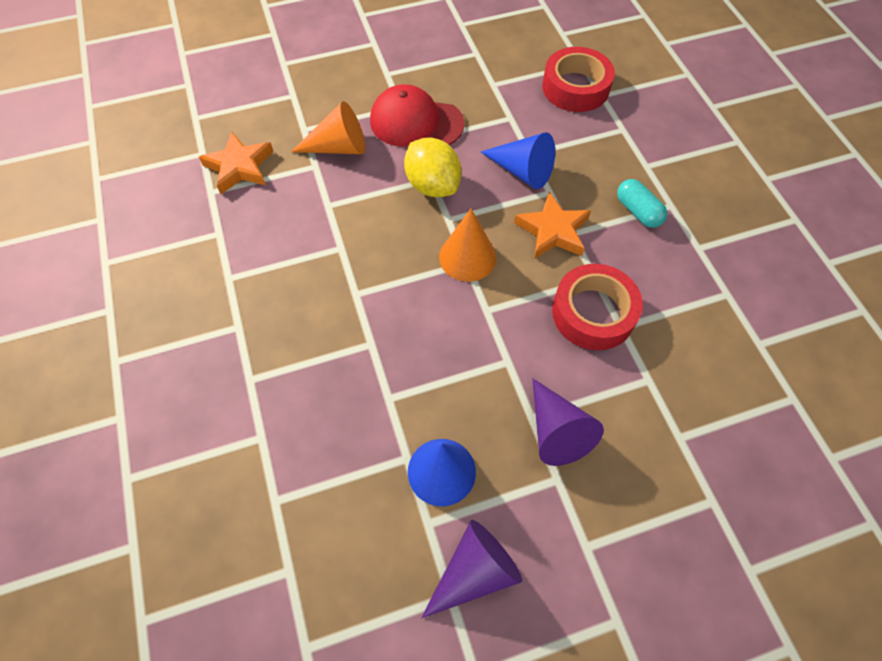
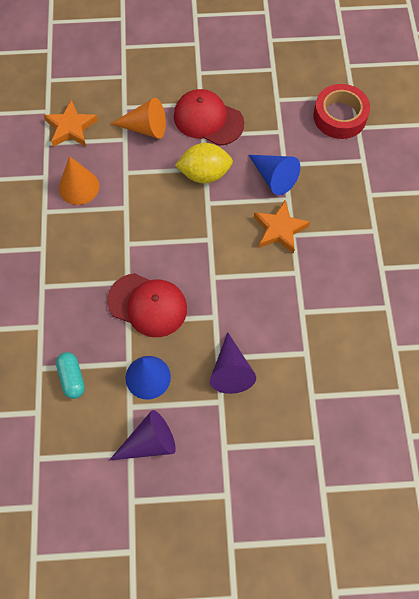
camera: 15 degrees right, 5 degrees up
(409, 368) = (147, 305): none -> red cap
(433, 185) = (204, 174): yellow lemon -> yellow lemon turned 75 degrees counterclockwise
(467, 257) = (212, 235): orange cone -> orange cone (79, 187)
(593, 313) = (286, 297): red tape -> none
(638, 211) = (347, 229): turquoise capsule -> turquoise capsule (72, 378)

